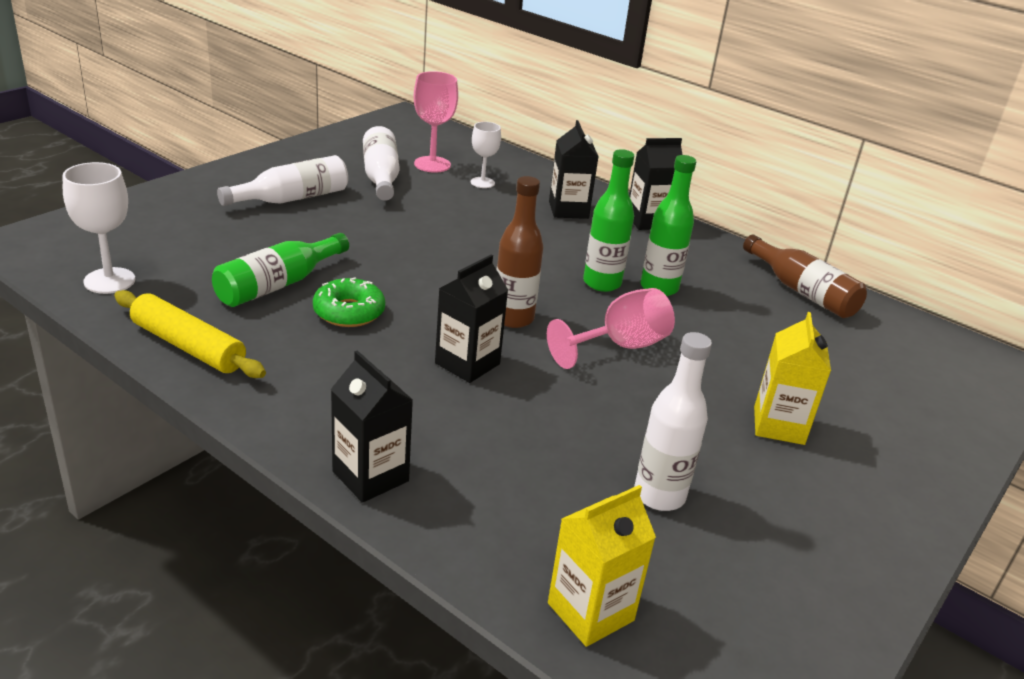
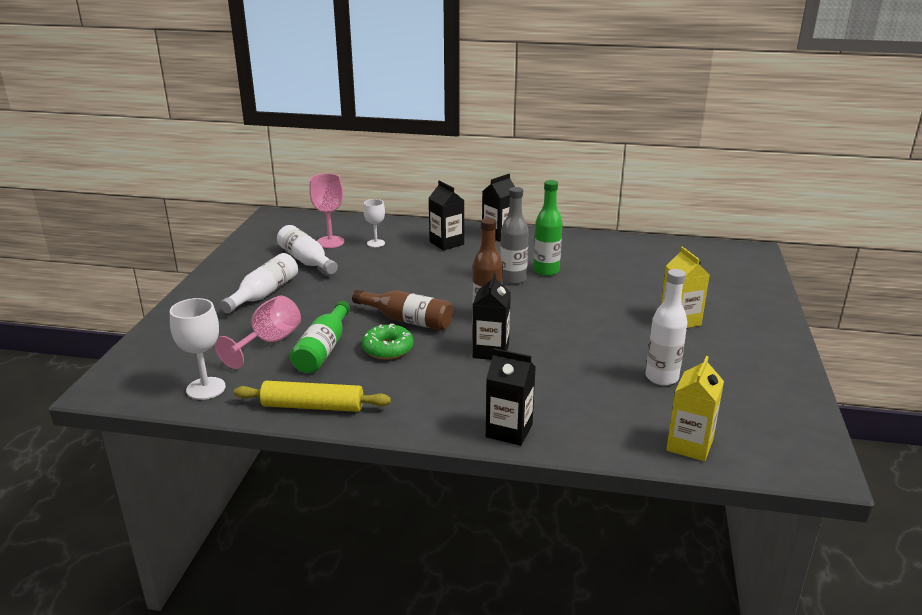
camera: 25 degrees left, 5 degrees down
(602, 283) = (513, 279): green bottle -> grey bottle
(619, 346) = (560, 310): pink goblet -> pink goblet (269, 342)
(802, 291) = (620, 246): brown bottle -> brown bottle (407, 320)

